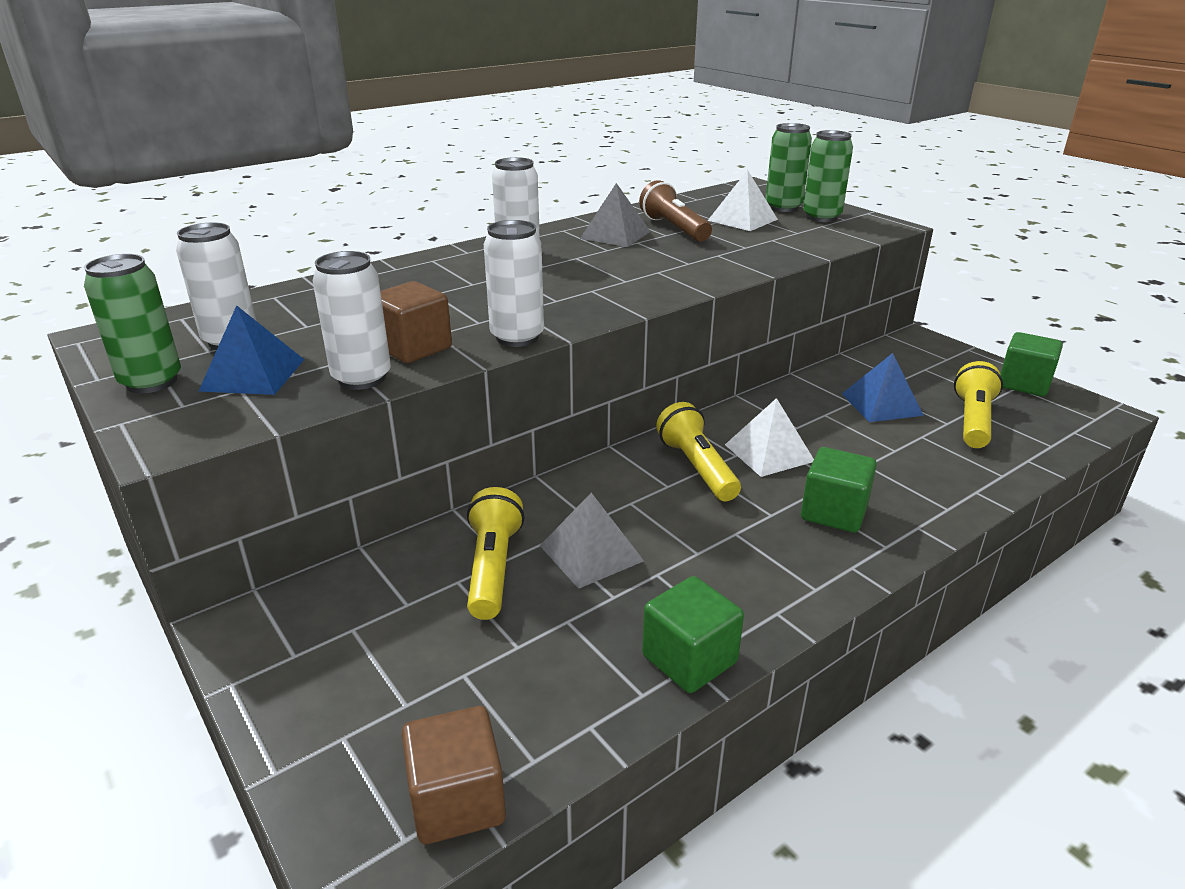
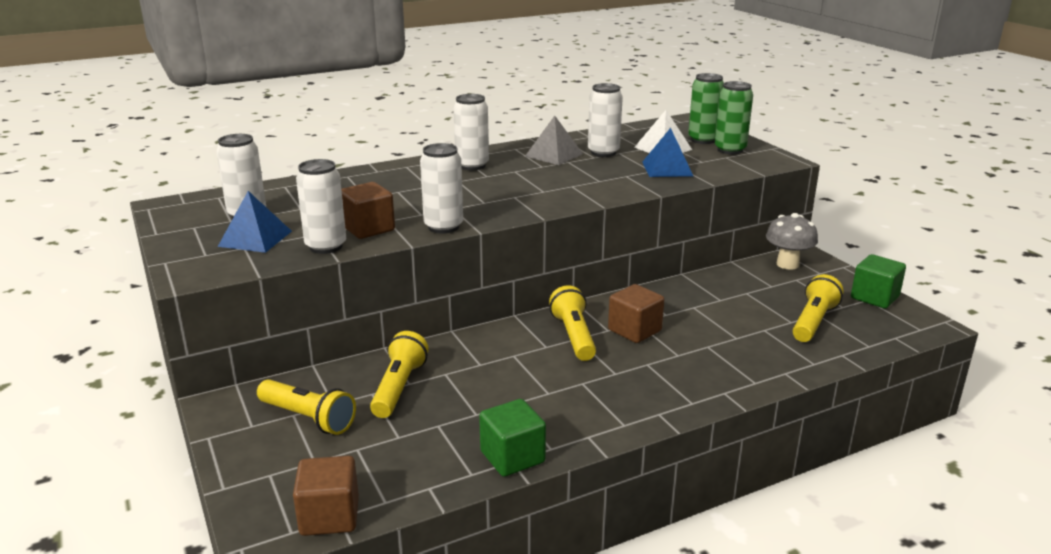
camera: 10 degrees right, 5 degrees down
(151, 382) = (189, 238): green can -> none
(377, 632) = (308, 418): none -> yellow flashlight
(591, 553) = (471, 385): grey pyramid -> none
(674, 228) = (603, 152): brown flashlight -> white can
(769, 452) = (634, 330): white pyramid -> brown cube
(834, 512) = (664, 376): green cube -> none
(881, 404) = (744, 303): blue pyramid -> blue pyramid (667, 168)
(906, 351) = (787, 264): none -> grey mushroom

